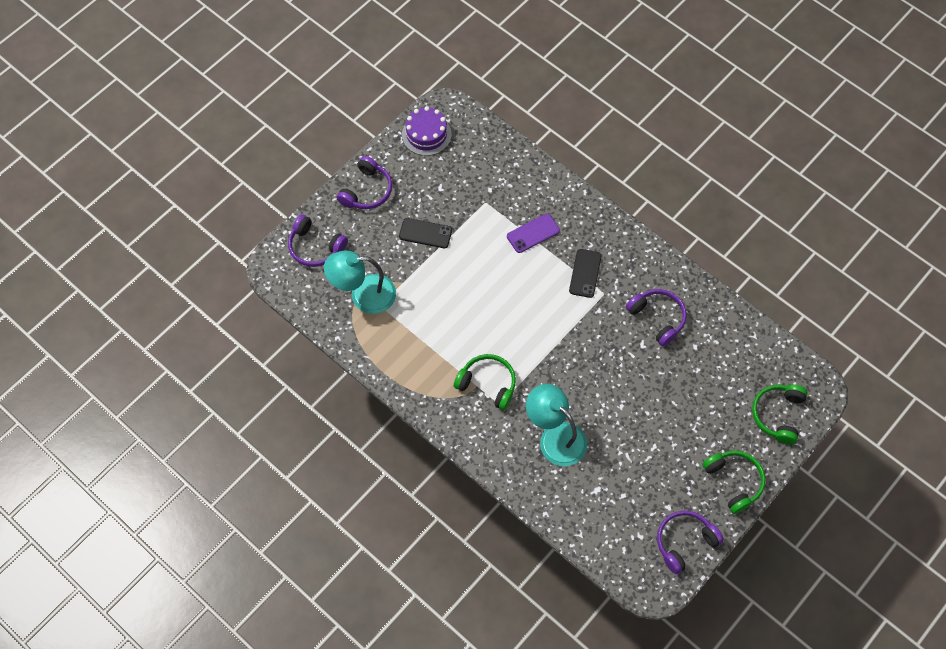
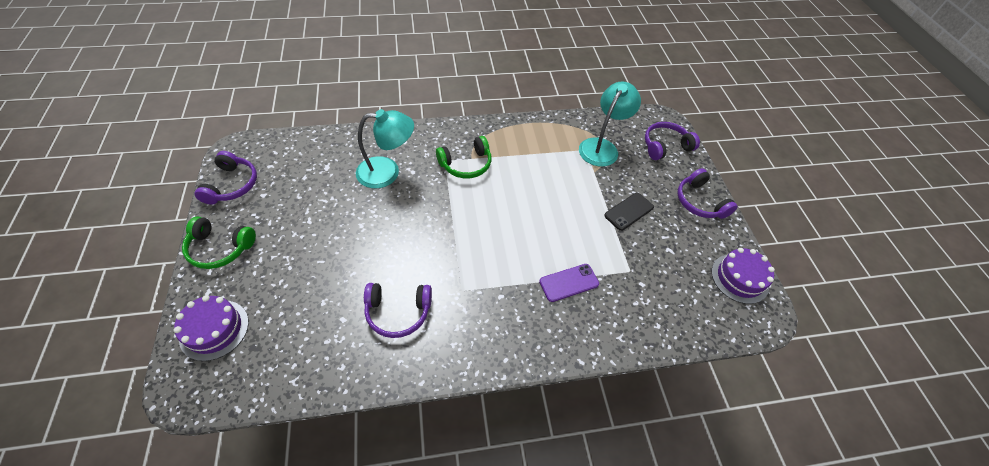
camera: 125 degrees right, 10 degrees down
(533, 233) = (569, 283): purple phone -> purple phone turned 60 degrees clockwise
(585, 273) = (494, 291): black phone -> none
(778, 415) = (214, 329): green headphones -> purple cake

